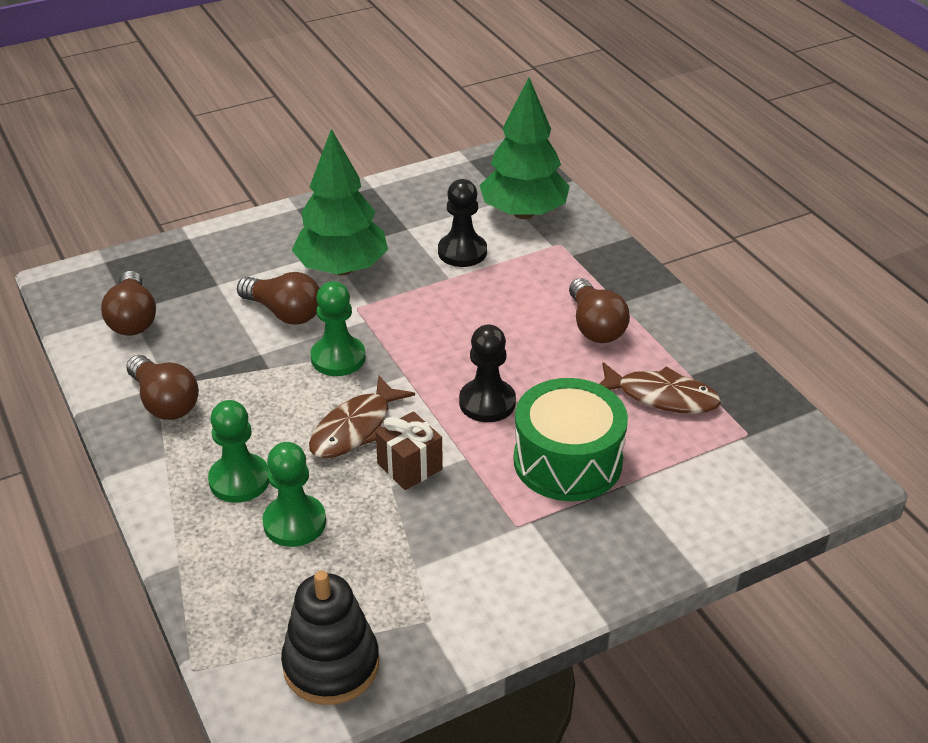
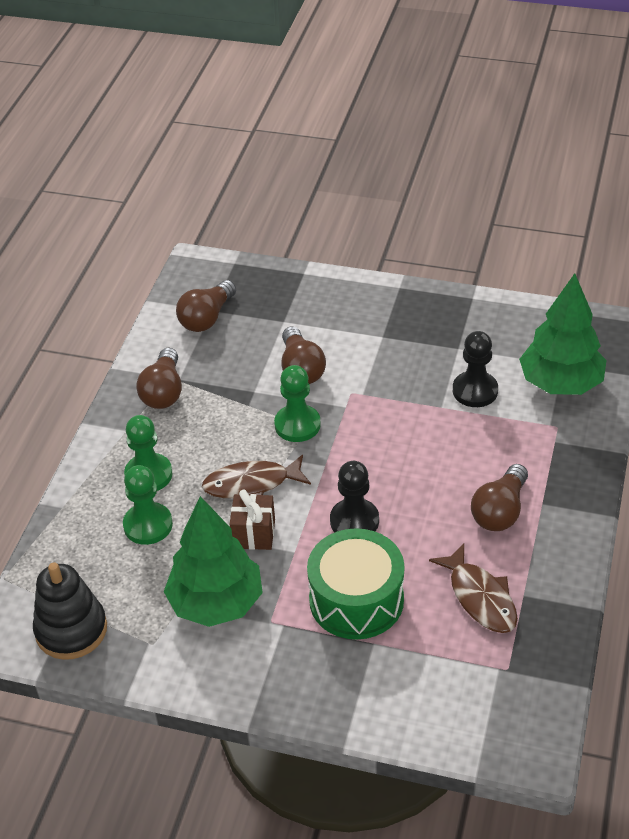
camera: 45 degrees right, 5 degrees up
(342, 269) = (376, 356): green tree -> green tree (216, 603)

